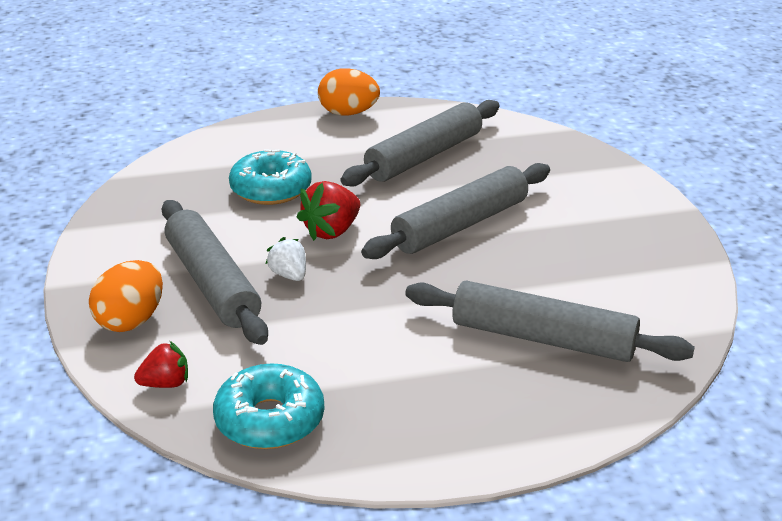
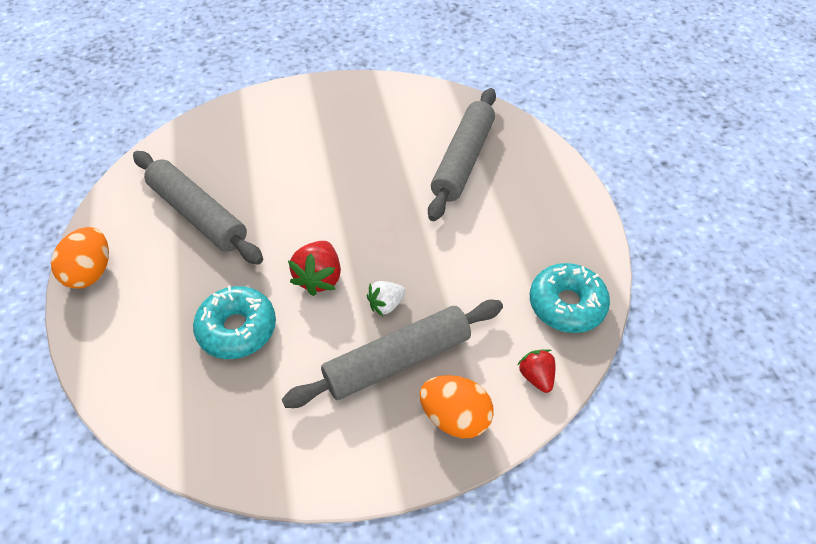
camera: 90 degrees left, 20 degrees up
(331, 231) = (319, 278): red strawberry -> red strawberry turned 60 degrees clockwise
(460, 225) = (318, 195): grey rolling pin -> none

